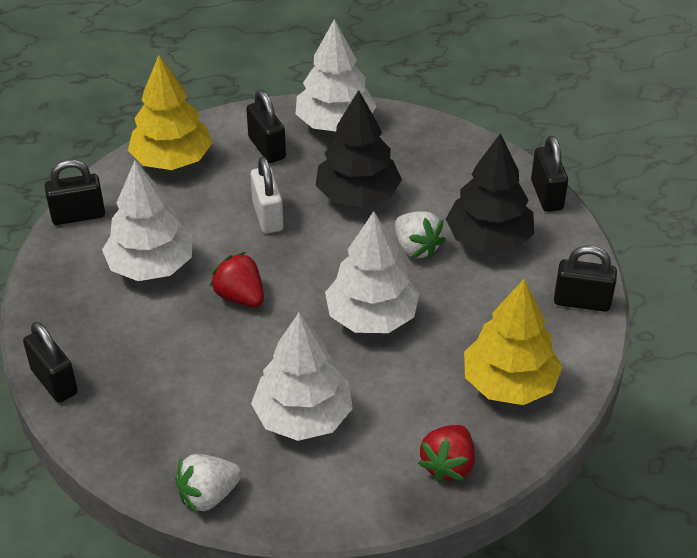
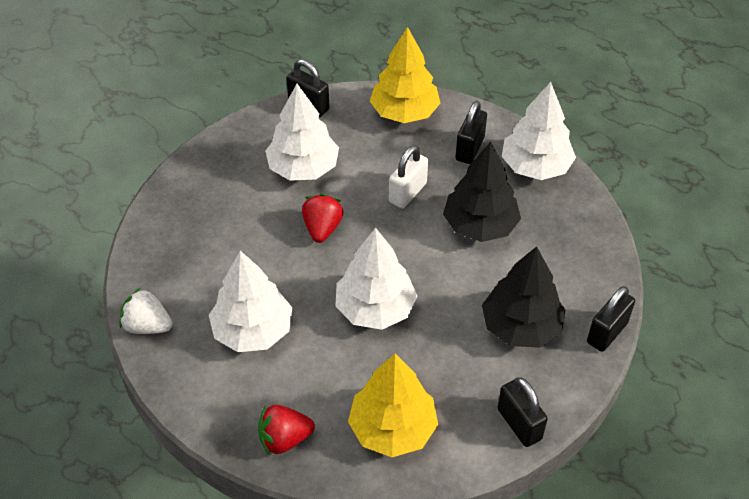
camera: 50 degrees right, 5 degrees up
(54, 381) = (168, 192): black padlock -> none
(416, 248) = (466, 291): white strawberry -> none

